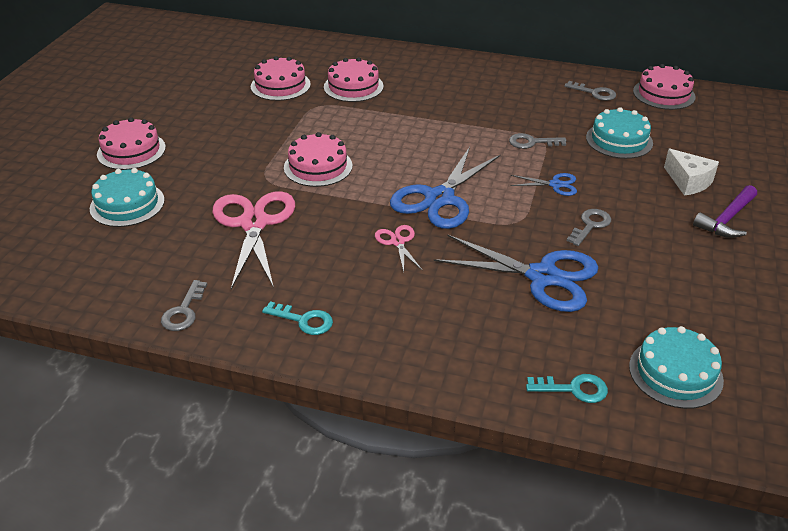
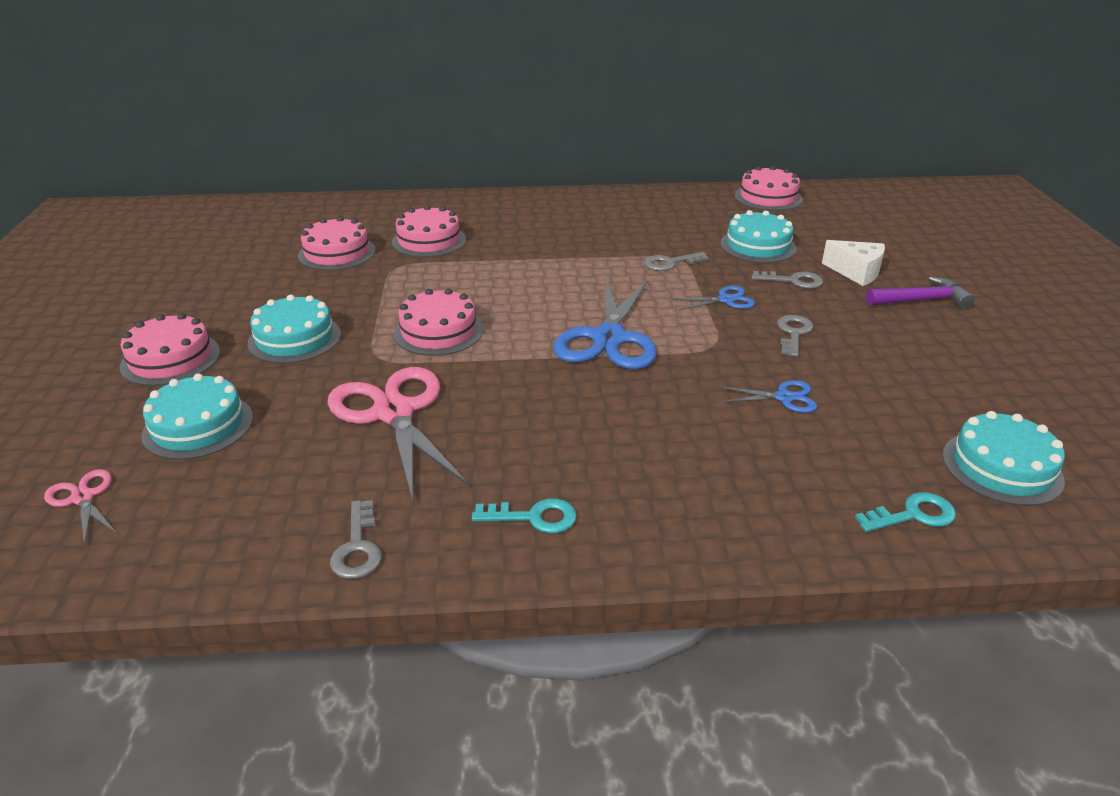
camera: 20 degrees left, 5 degrees down
(217, 151) = (294, 338): none -> turquoise cake
(397, 242) = (592, 396): pink scissors -> pink scissors (83, 498)
(542, 277) = (784, 397): blue scissors -> blue scissors, size x0.47
(594, 93) = (699, 206): grey key -> grey key (793, 281)
(727, 219) = (921, 300): purple hammer -> purple hammer turned 120 degrees counterclockwise

